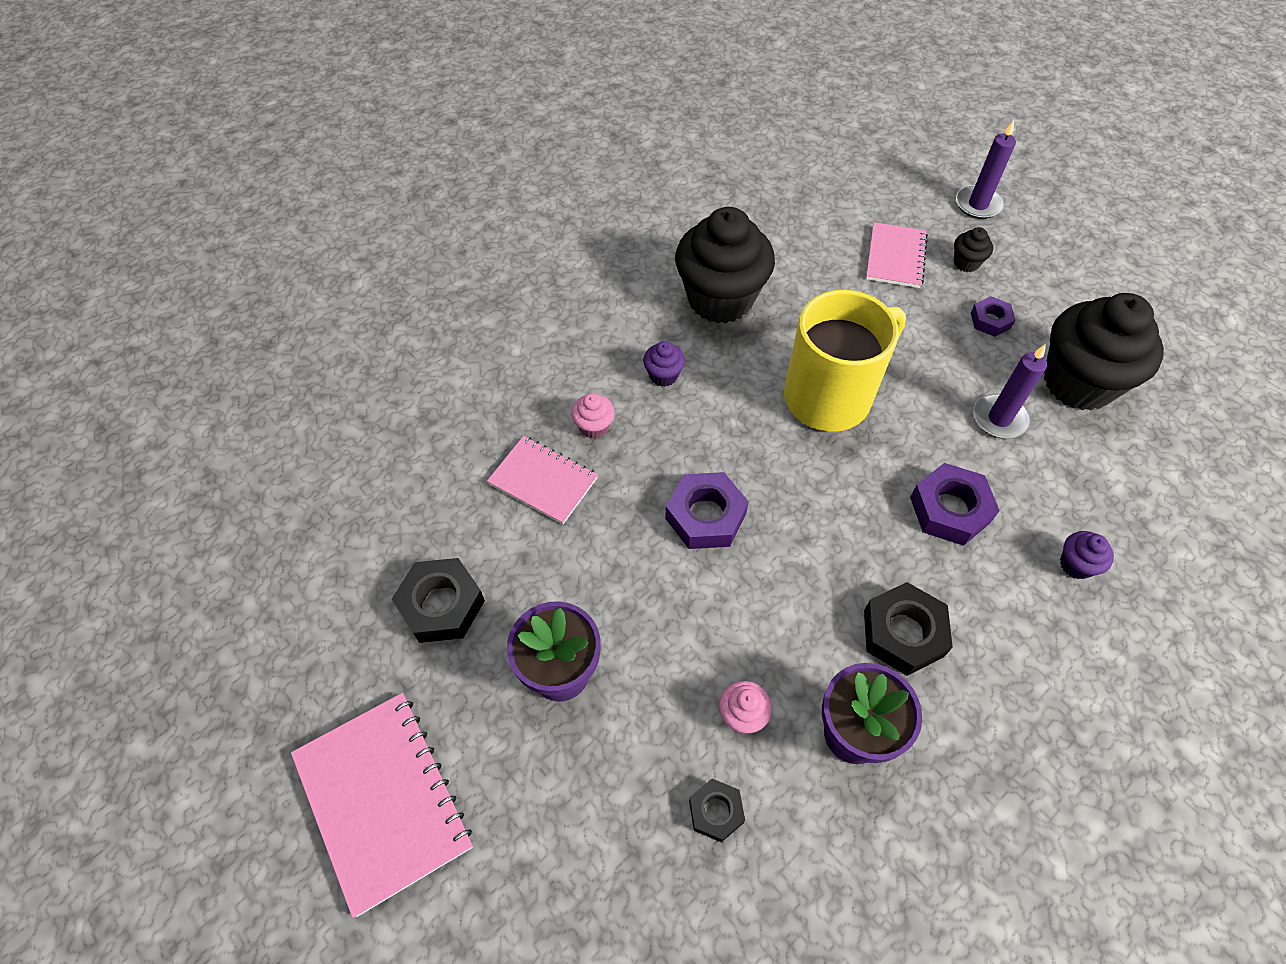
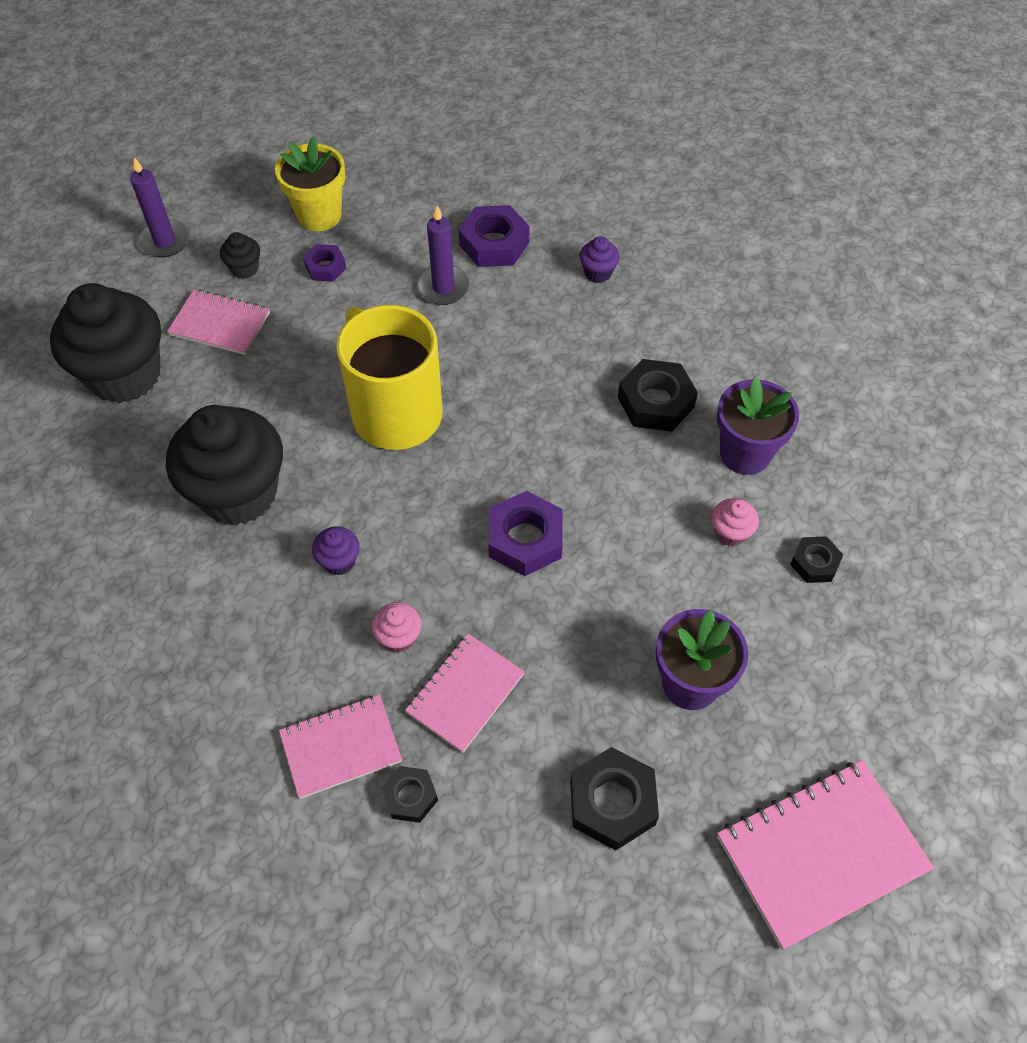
camera: 85 degrees left, 0 degrees up
(451, 451) = (410, 796): none -> black nut
(494, 399) = (341, 747): none -> pink notebook
(950, 510) = (537, 344): purple nut -> purple nut (494, 243)
(1056, 306) = (319, 215): none -> yellow flower pot
(1078, 383) = (412, 223): black cupcake -> black cupcake (125, 375)

